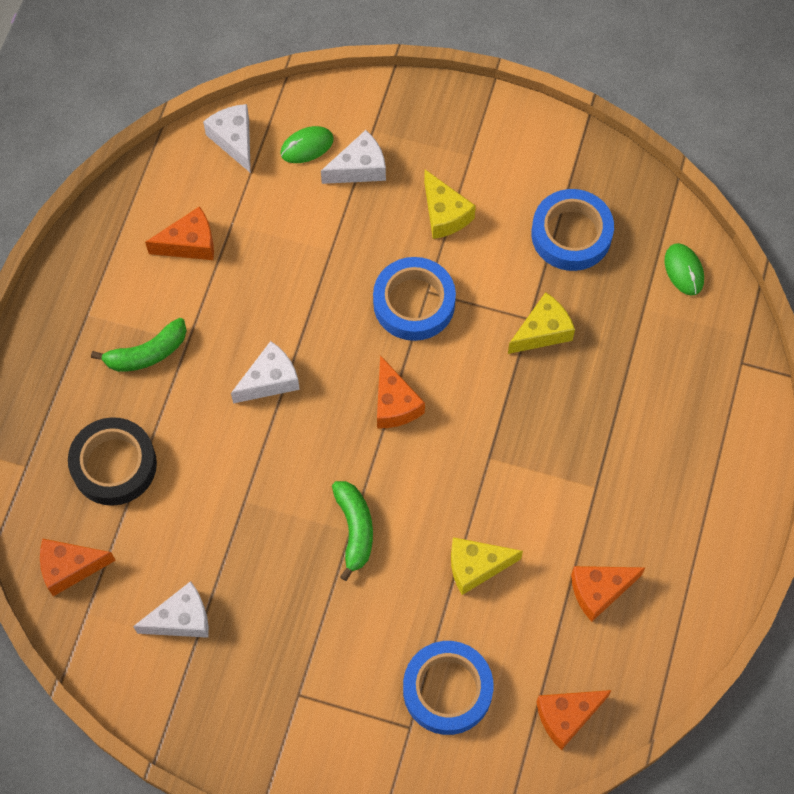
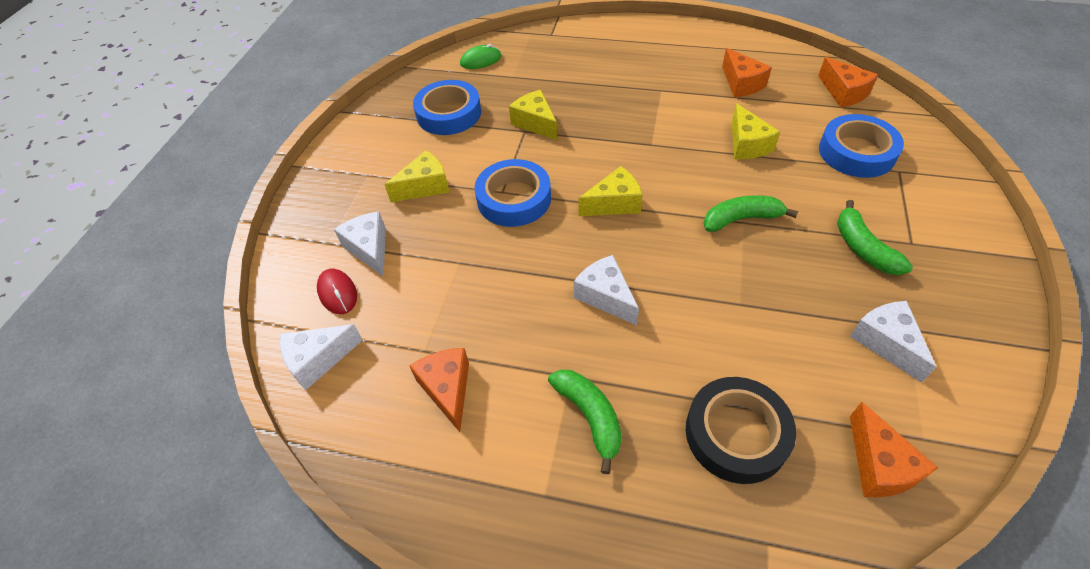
camera: 90 degrees left, 15 degrees down
(298, 641) = (863, 248): none -> green banana
(307, 146) = (337, 293): green mouse -> red mouse
(394, 404) = (614, 203): orange cheese -> yellow cheese

